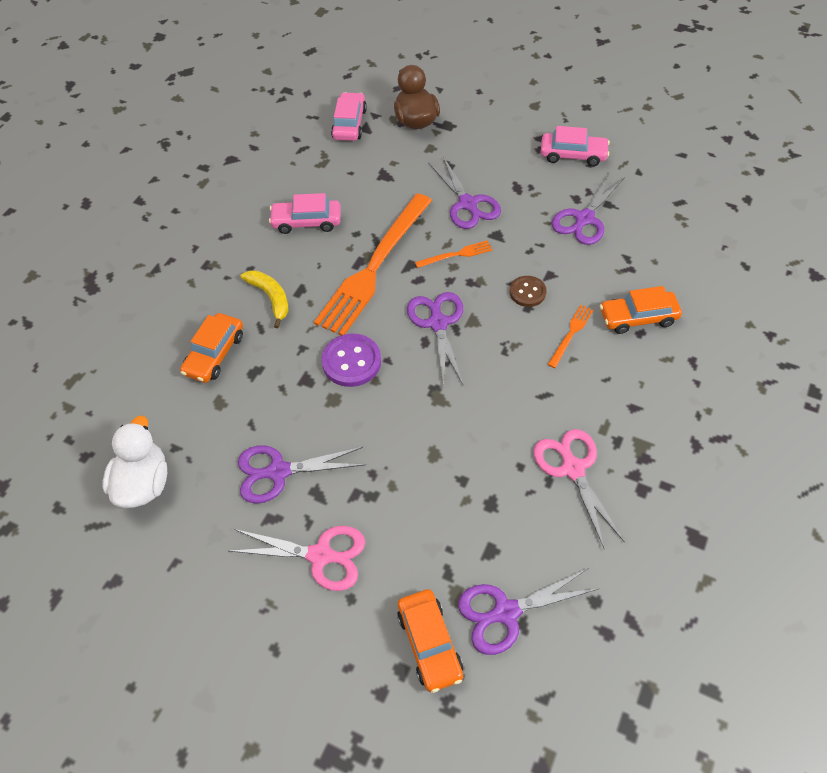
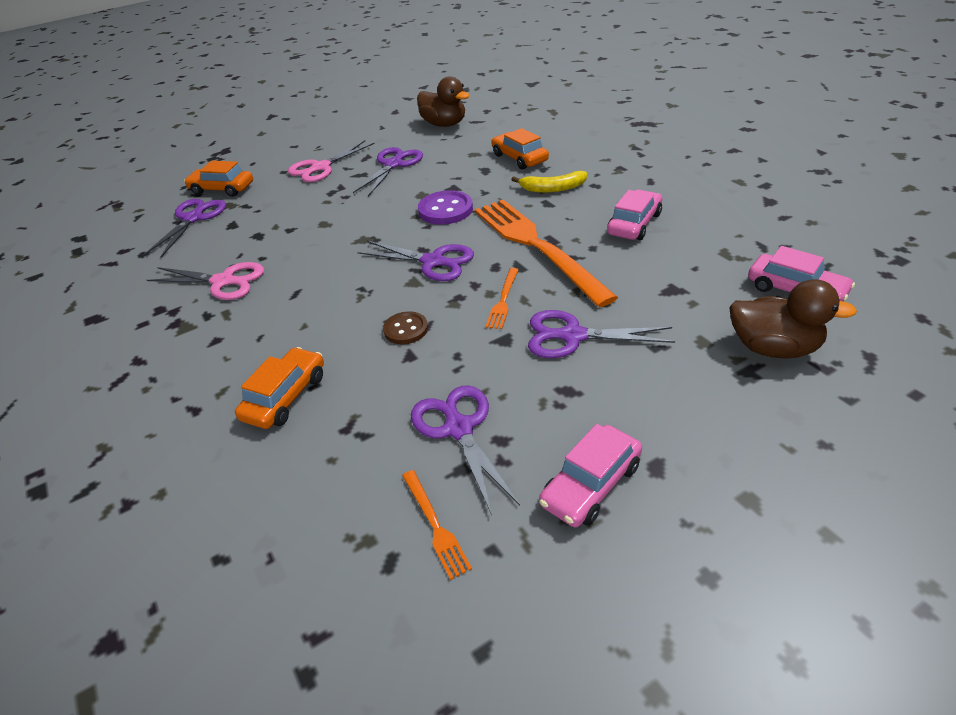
camera: 125 degrees right, 15 degrees down
(144, 483) = (444, 124): white duck -> brown duck
(571, 334) = (327, 337): orange fork -> orange fork (435, 525)

